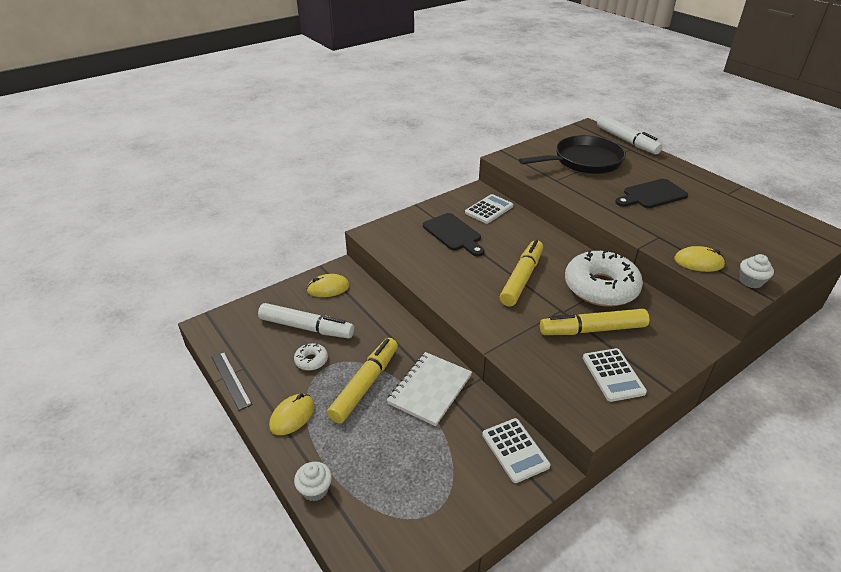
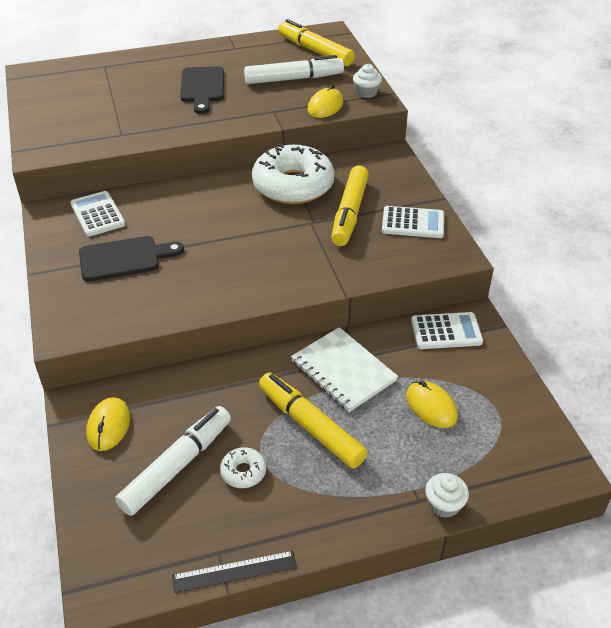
camera: 70 degrees left, 5 degrees up
(292, 416) = (330, 509): yellow mouse -> yellow mouse (431, 406)
(522, 278) = (245, 232): yellow marker -> yellow marker (315, 51)
(583, 161) = (100, 103): black pan -> none
(627, 141) = (86, 61): white marker -> white marker (294, 79)

